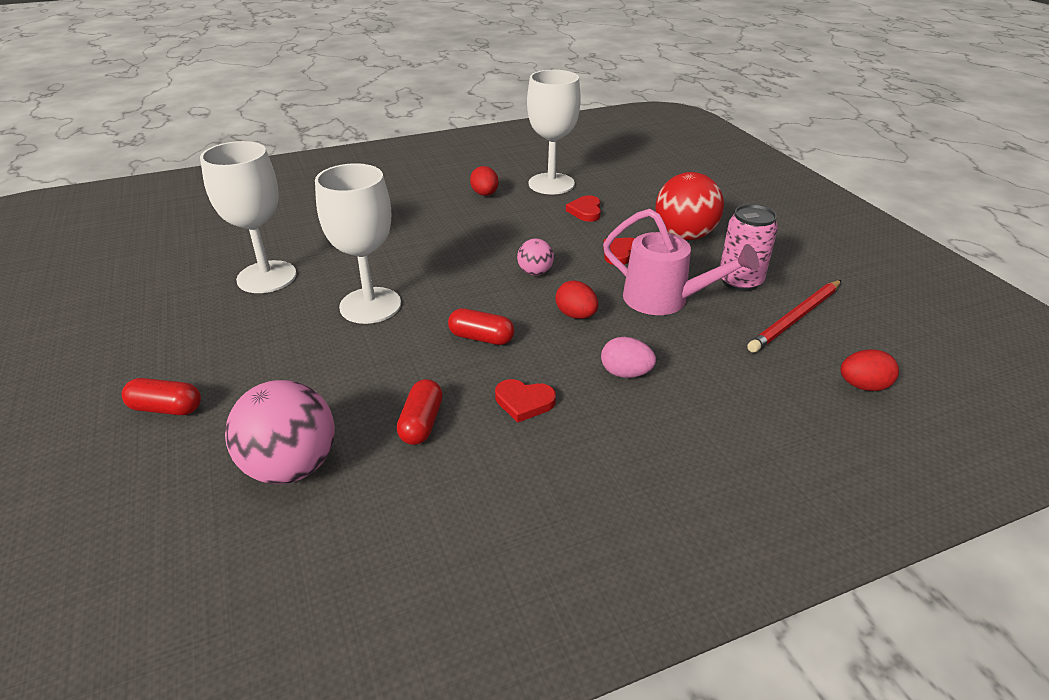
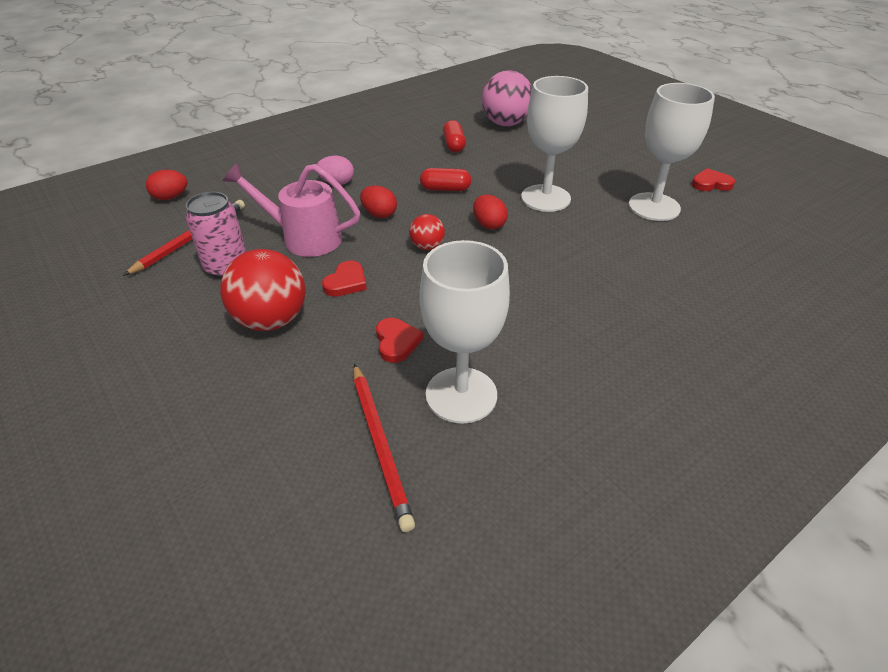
camera: 165 degrees right, 5 degrees up
(166, 408) = (599, 133): red capsule -> none
(485, 194) = (542, 351): red egg -> red egg (489, 225)
(524, 402) = (399, 160): red heart -> red heart (711, 184)
(535, 272) = (427, 246): pink ball -> red ball
(606, 173) = (380, 444): none -> red pencil

